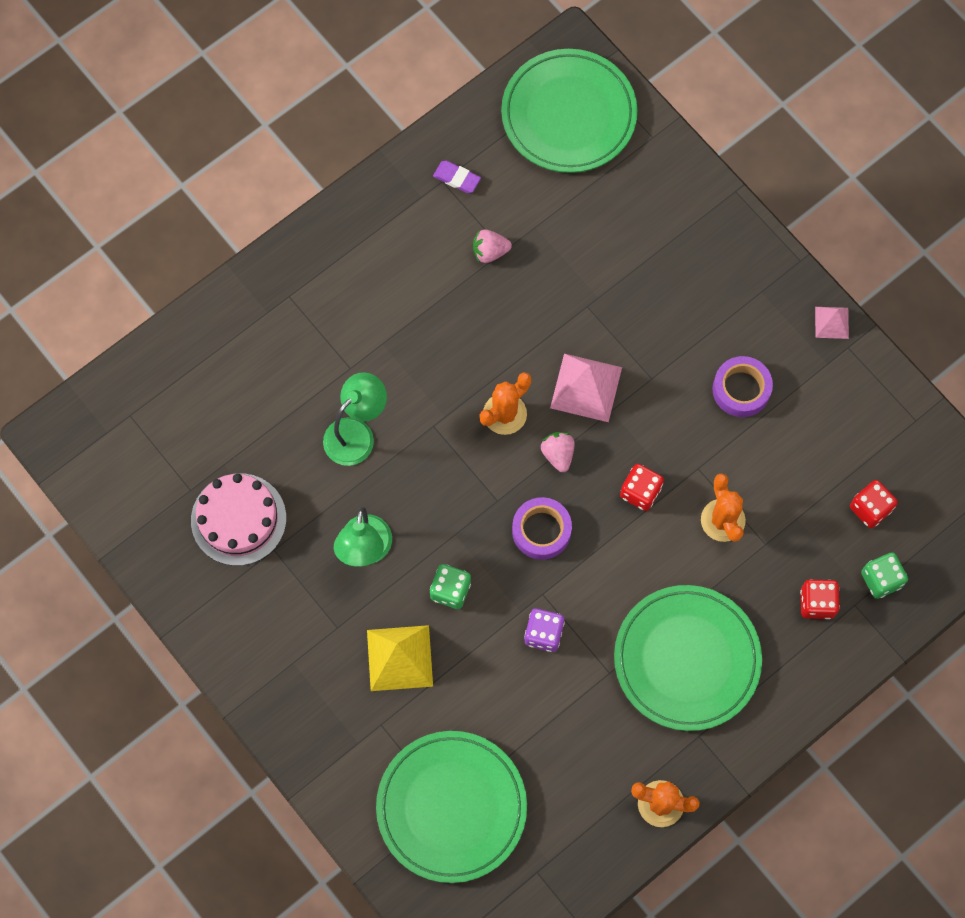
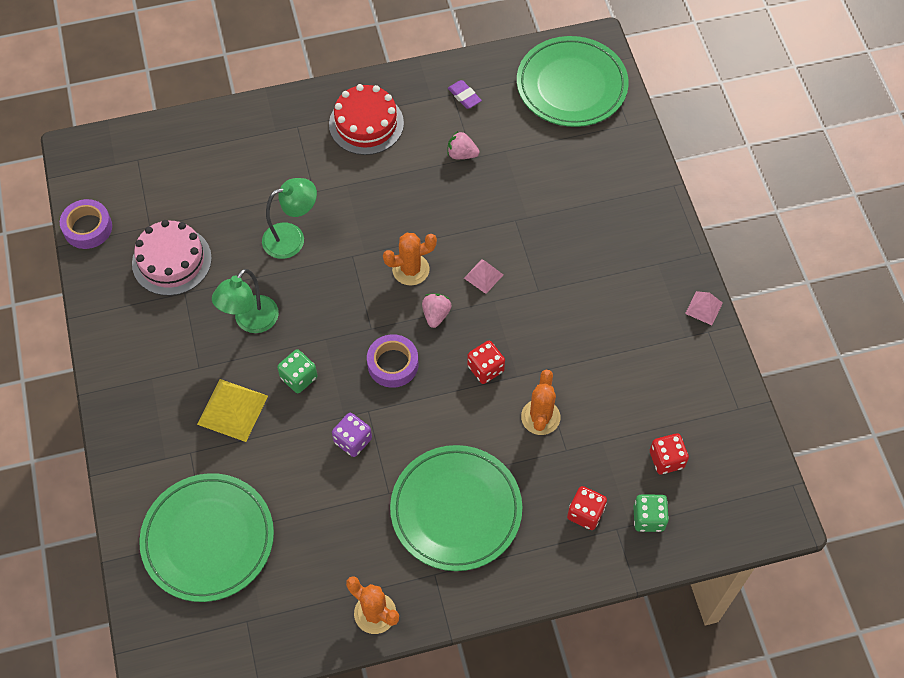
camera: 25 degrees right, 10 degrees down
(365, 260) = (366, 124): none -> red cake
(586, 387) = (483, 276): pink pyramid -> pink pyramid, size x0.56
(741, 389) = (605, 327): purple tape -> purple tape (88, 228)

